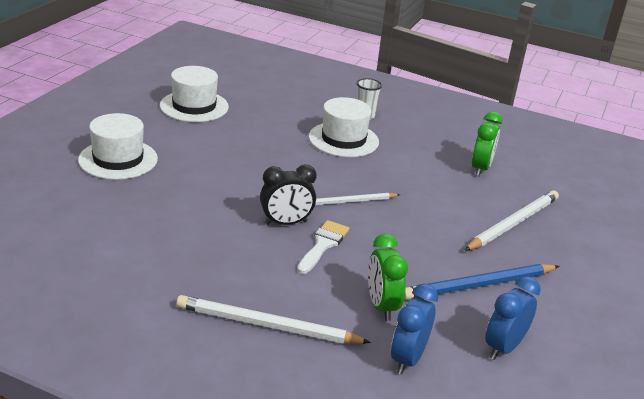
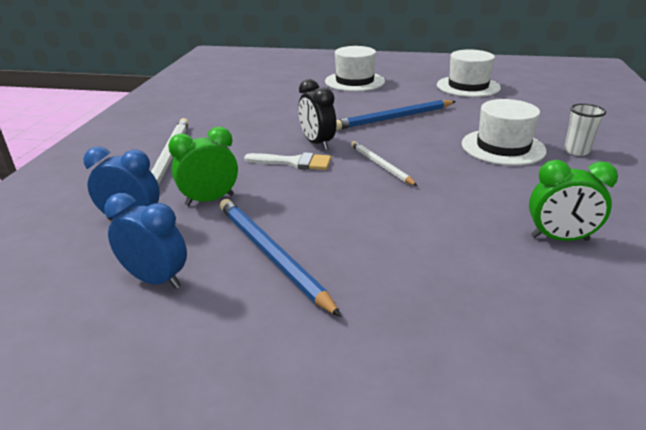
camera: 80 degrees right, 0 degrees up
(249, 167) = (394, 118): none -> blue pencil
(513, 223) = (436, 275): white pencil -> none

